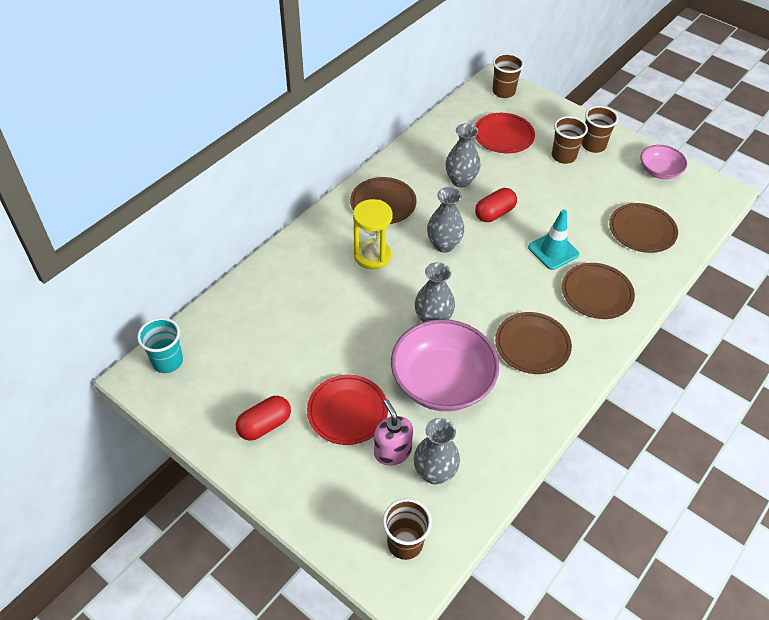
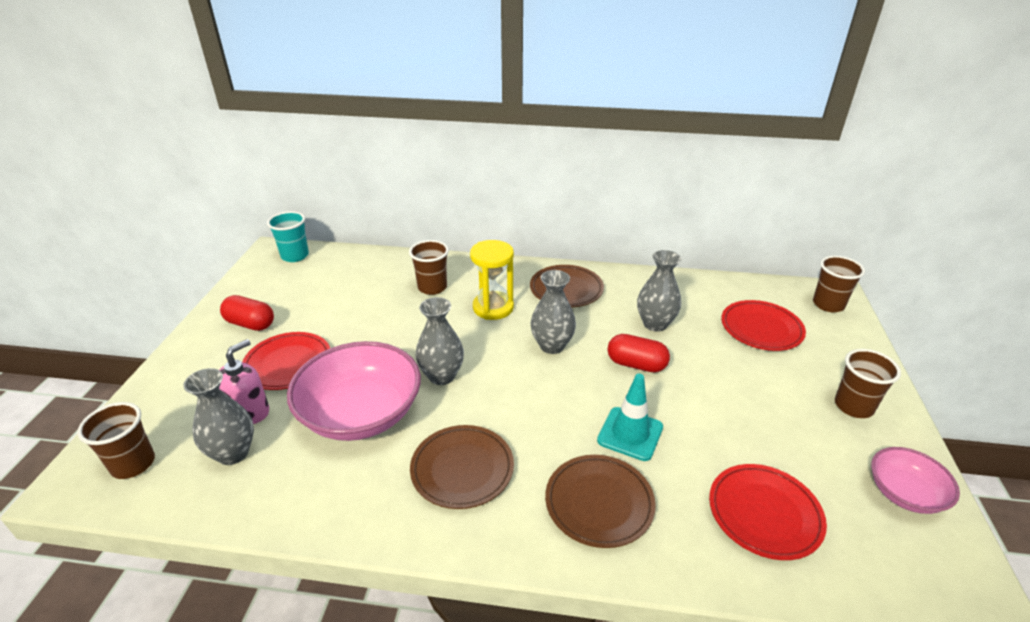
camera: 60 degrees right, 15 degrees down
(563, 156) = (797, 386): brown cup -> brown cup (432, 287)
(642, 230) = (764, 513): brown plate -> red plate

